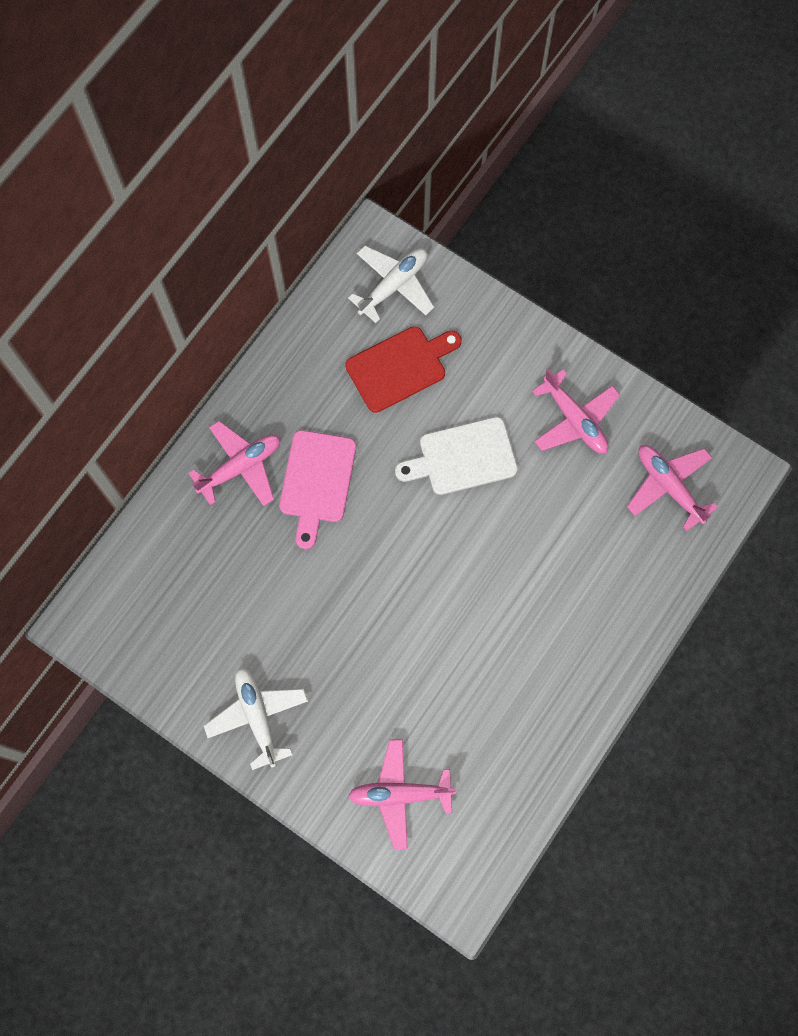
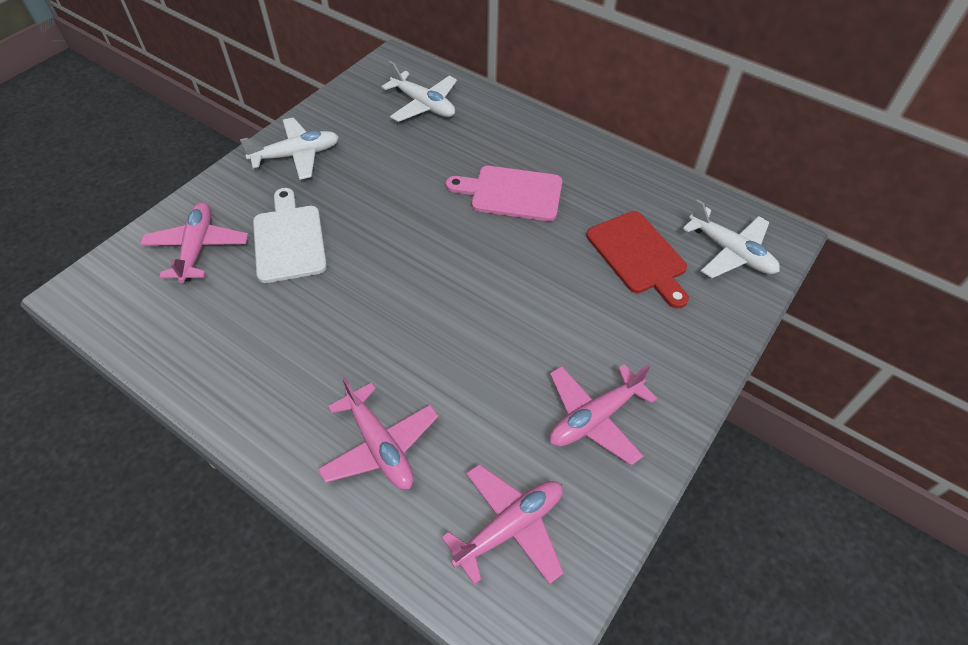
camera: 90 degrees right, 20 degrees down
(168, 581) = (423, 105): none -> white plane
(240, 467) = (524, 144): pink plane -> pink plane (379, 445)
(462, 457) = (541, 306): white cutting board -> white cutting board (289, 239)

